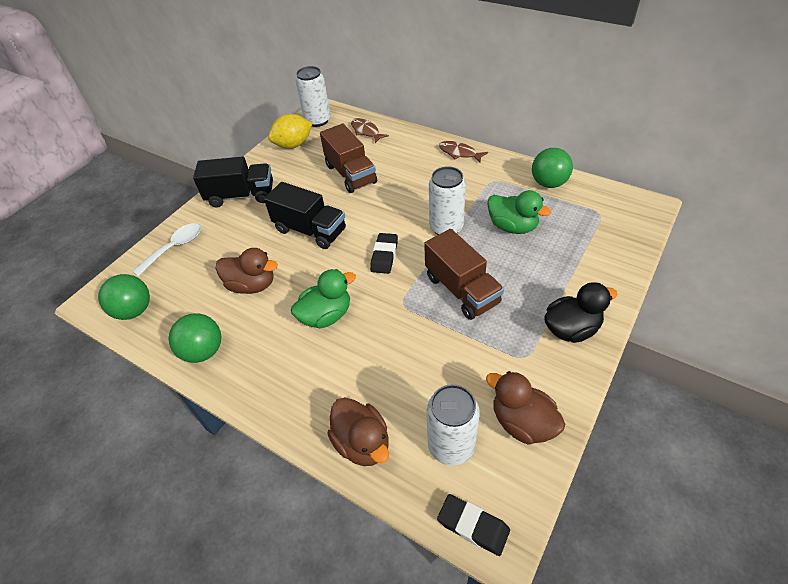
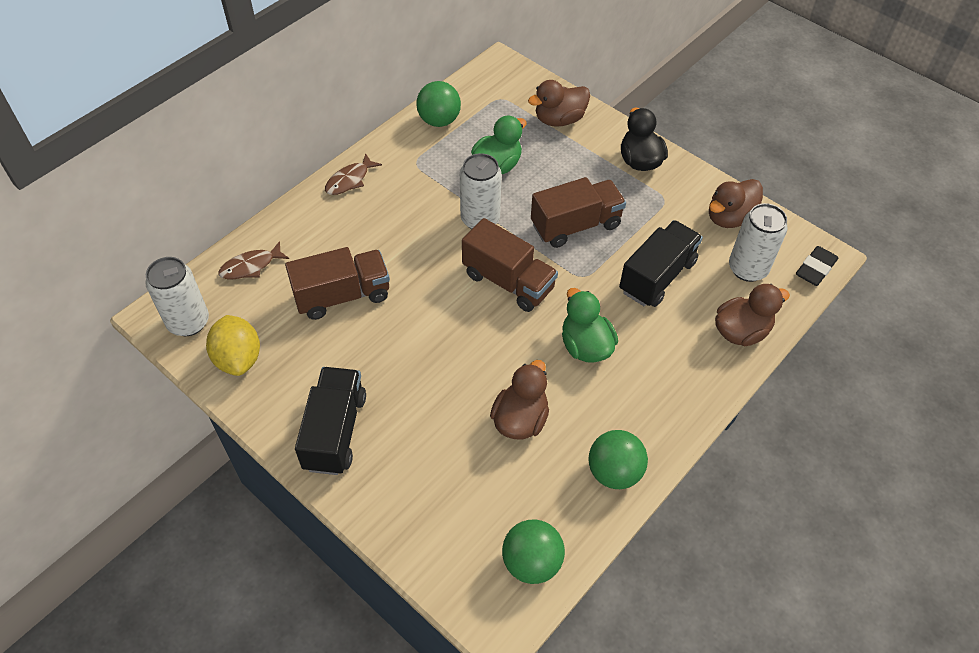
camera: 85 degrees left, 5 degrees up
(175, 248) = (421, 518): white spoon -> none
(310, 230) = (440, 351): black truck -> black truck (657, 276)
(384, 256) = (508, 281): black eraser -> brown truck
(596, 258) = (559, 119): none -> brown duck

